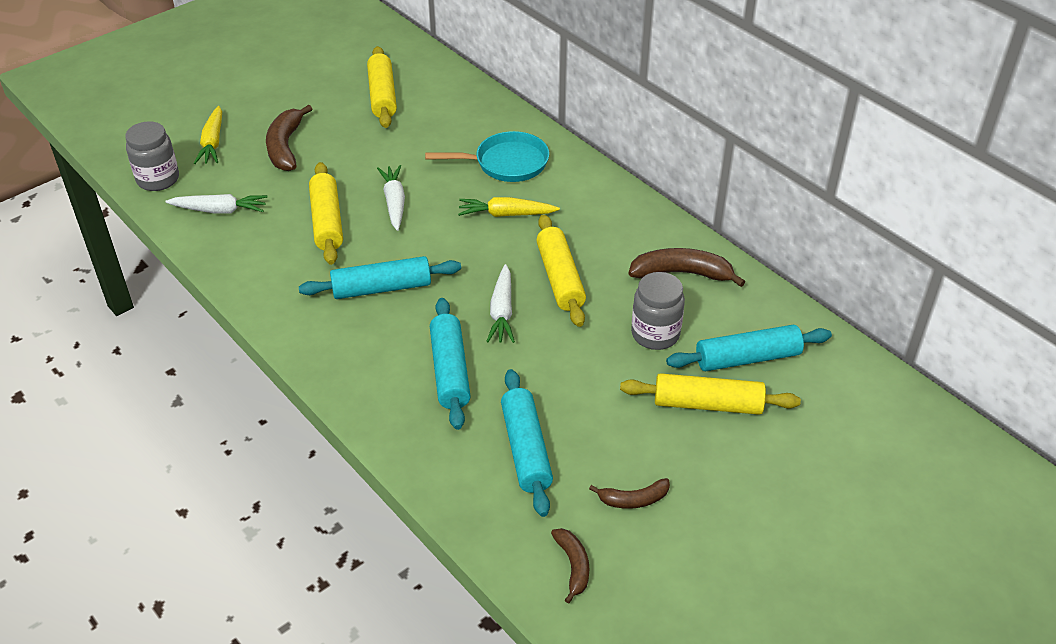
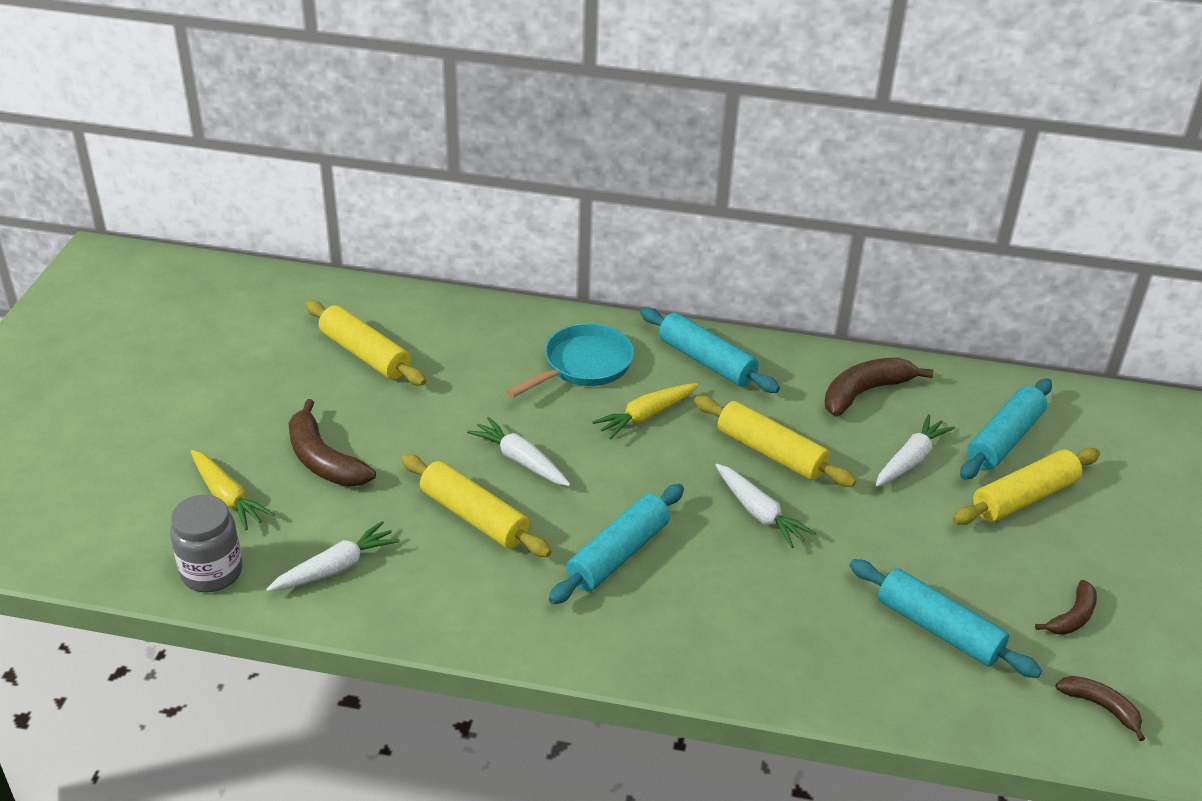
camera: 40 degrees left, 5 degrees down
(450, 371) = (784, 597): turquoise rolling pin -> turquoise rolling pin (706, 361)
(655, 334) = (910, 459): grey jar -> white carrot

